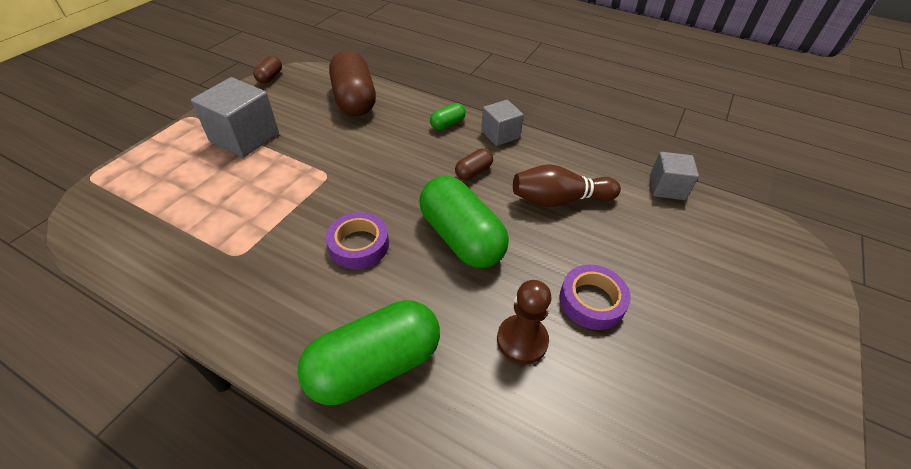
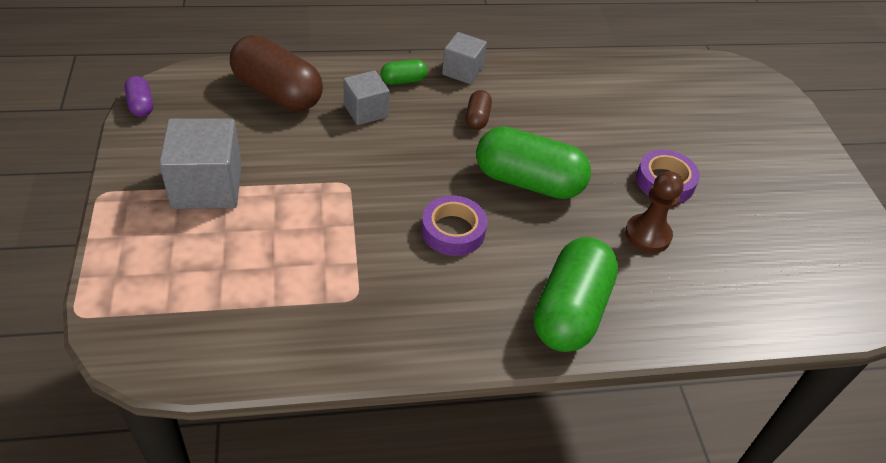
camera: 40 degrees left, 0 degrees up
(270, 77) = (141, 105): brown capsule -> purple capsule
(447, 124) = (403, 80): green capsule -> green capsule turned 60 degrees clockwise
(559, 200) = (569, 112): brown bowling pin -> none
(667, 188) = (635, 64): grey cube -> grey cube (366, 111)

